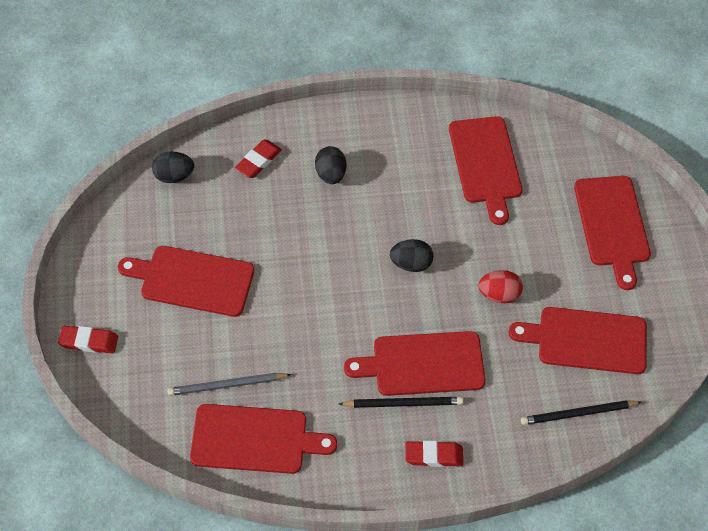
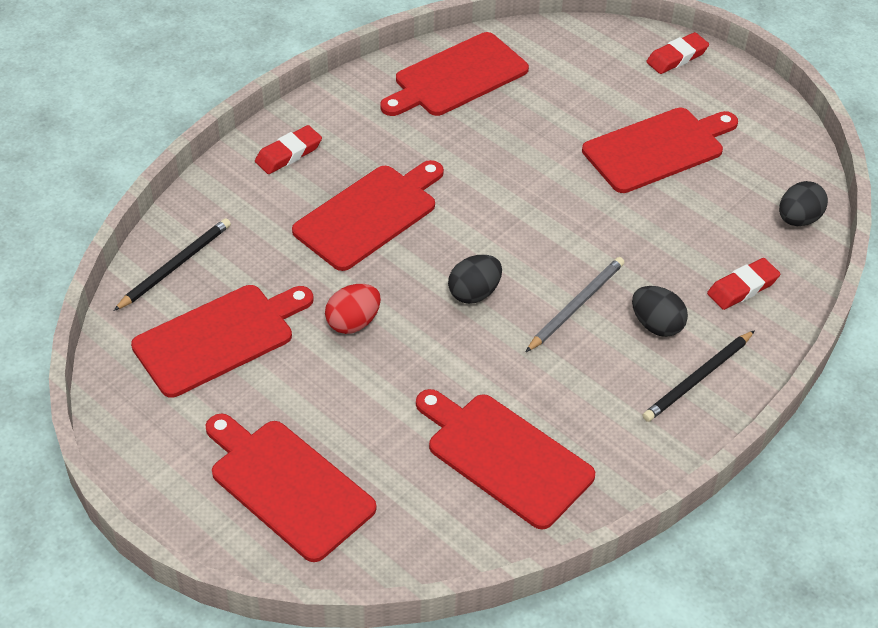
camera: 140 degrees right, 10 degrees down
(227, 385) = (526, 96): grey pencil -> grey pencil (576, 305)
(258, 161) = (742, 288): red eraser -> red eraser turned 60 degrees clockwise
(403, 403) = (355, 174): black pencil -> black pencil (698, 378)

